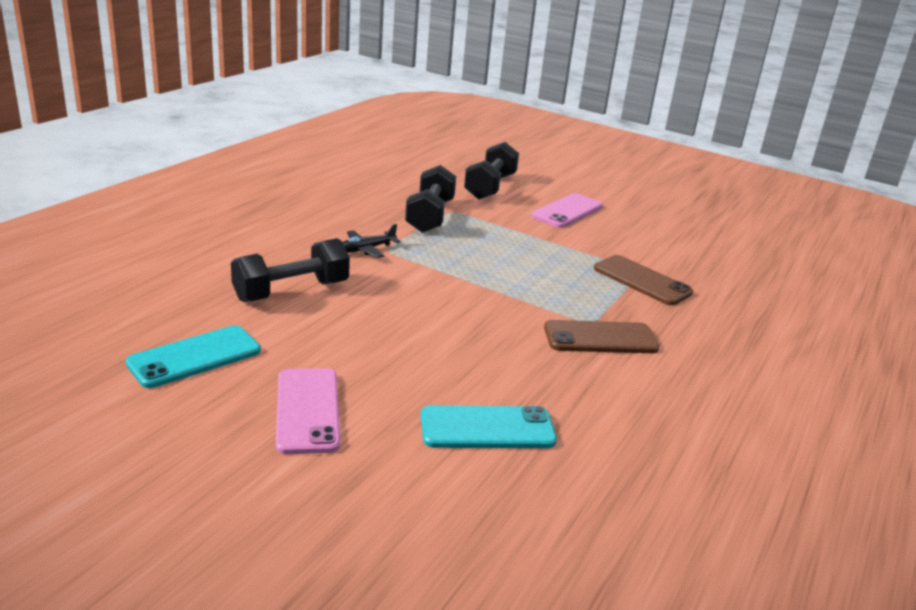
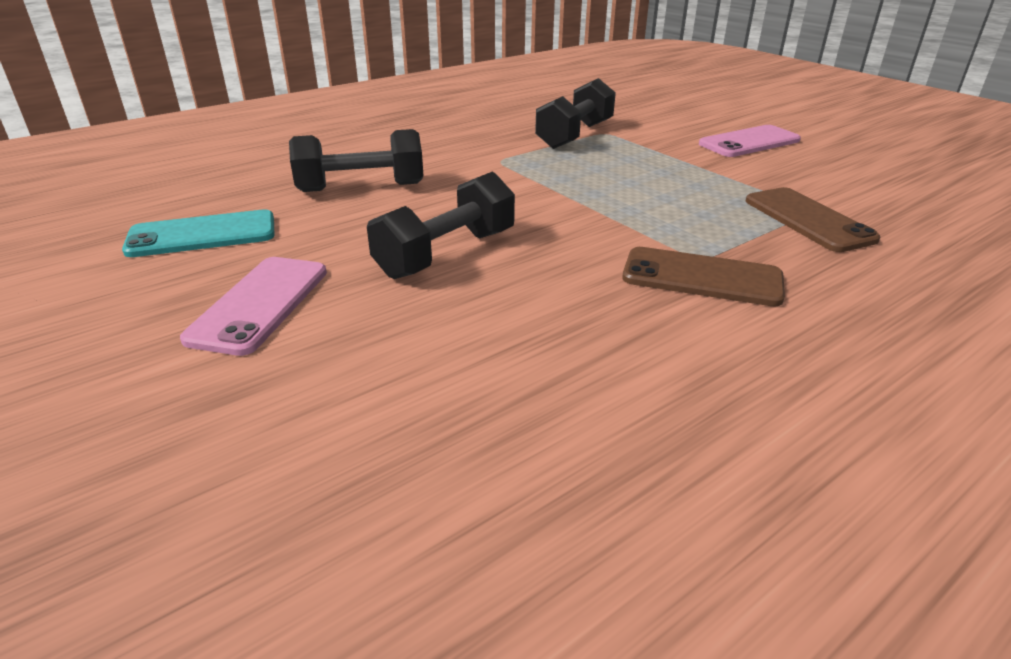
camera: 25 degrees right, 5 degrees up
(365, 249) = (476, 158): black plane -> none
(487, 428) = (457, 362): turquoise phone -> none
(490, 187) = (667, 115): black dumbbell -> black dumbbell (446, 254)

